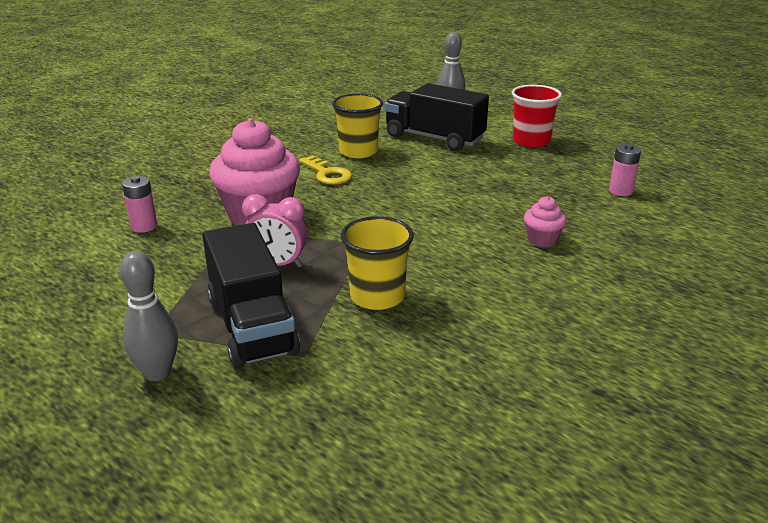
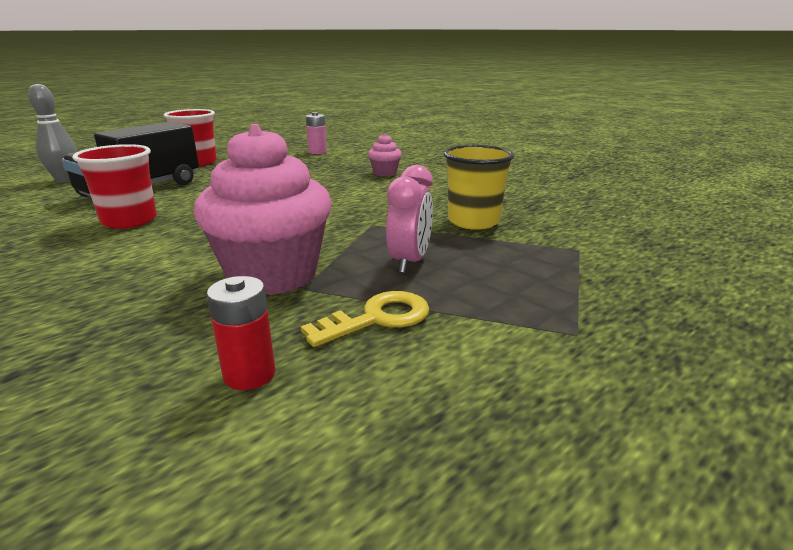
camera: 85 degrees left, 5 degrees down
(144, 226) = (249, 374): pink battery -> red battery
(157, 373) = (657, 321): grey bowling pin -> none
(251, 326) = (540, 272): black truck -> none
(327, 174) = (179, 237): yellow key -> yellow key (377, 318)
(358, 151) = (129, 221): yellow cup -> red cup

